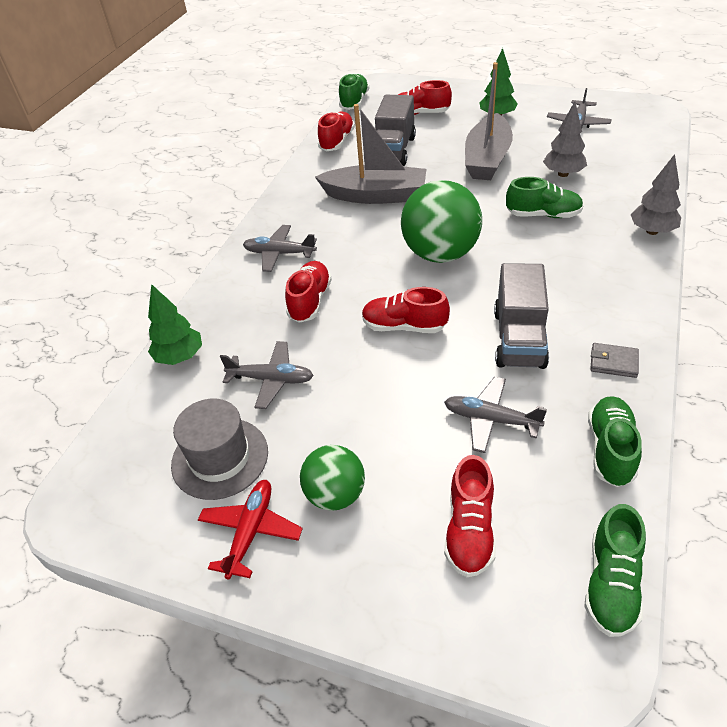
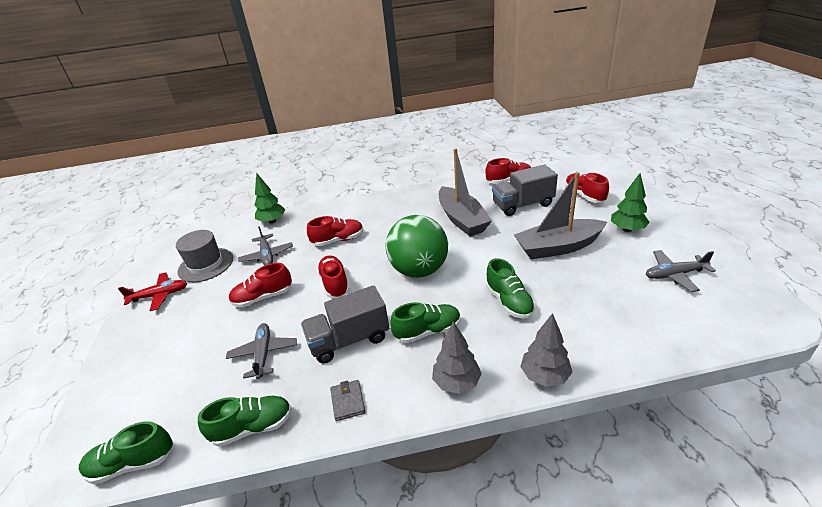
camera: 60 degrees right, 10 degrees down
(279, 254) = (374, 212): grey plane -> none
(335, 494) = (188, 313): green ball -> none
(354, 102) = (565, 166): green shoe -> green shoe (428, 331)
(469, 530) = (169, 377): red shoe -> red shoe (263, 297)
(563, 174) = (580, 293): grey tree -> grey tree (456, 382)

